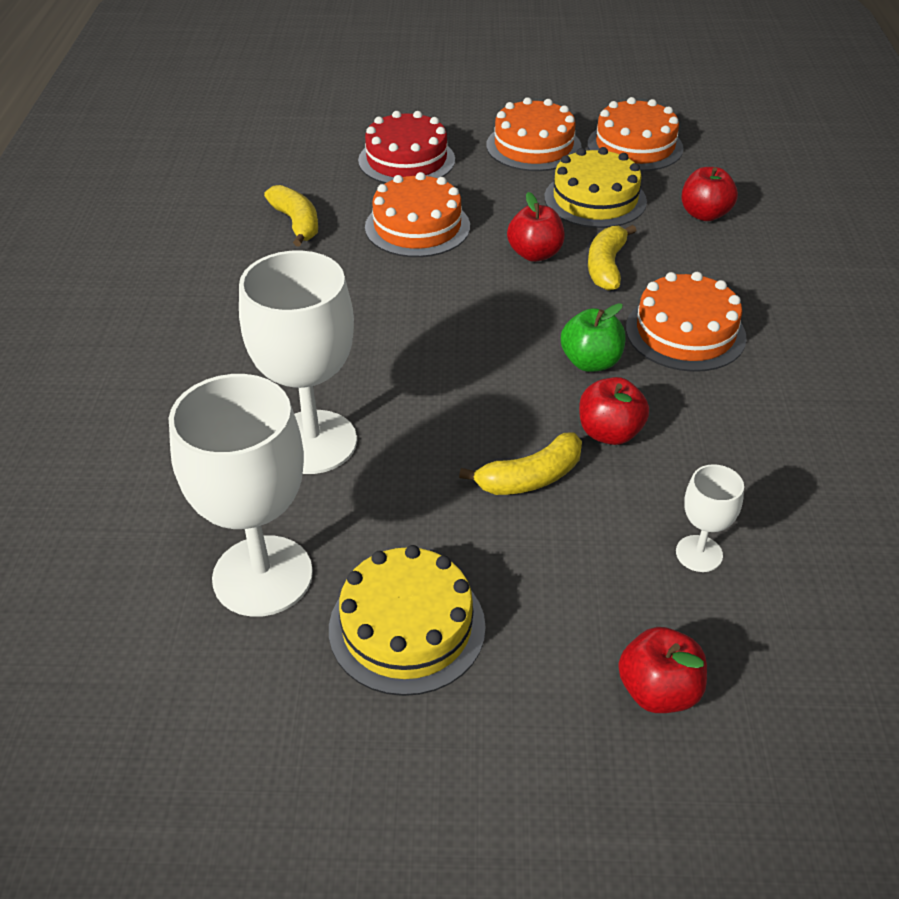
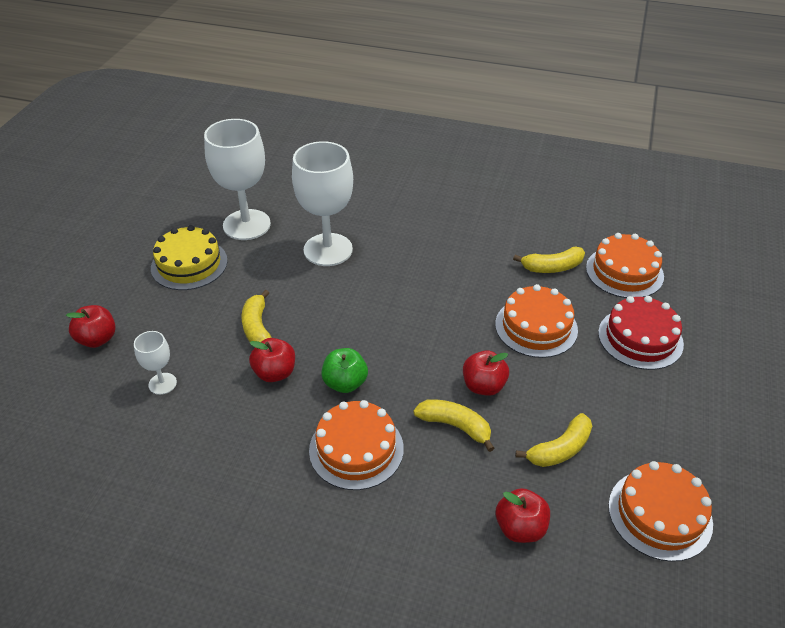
camera: 105 degrees right, 0 degrees up
(533, 146) = (662, 429): orange cake -> orange cake (624, 272)
(595, 199) = (560, 449): yellow cake -> yellow banana

